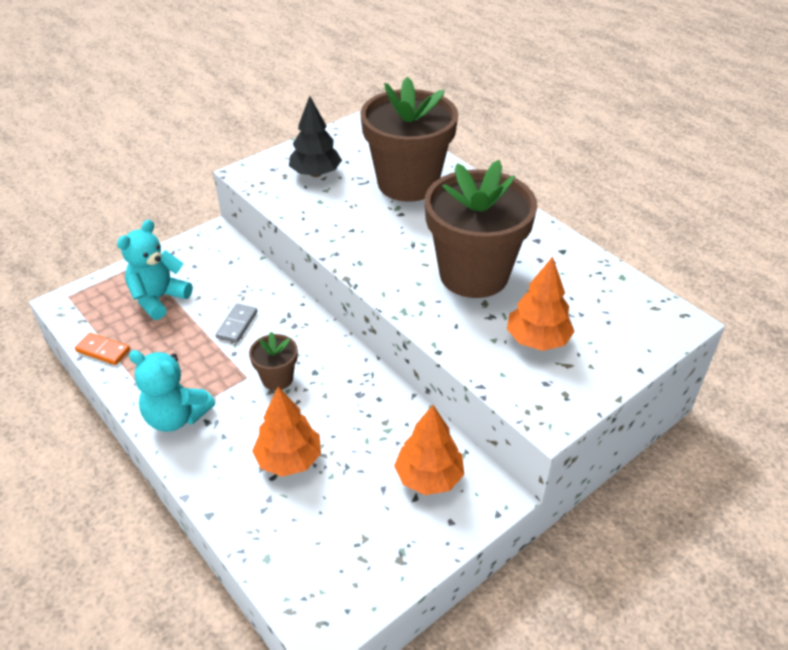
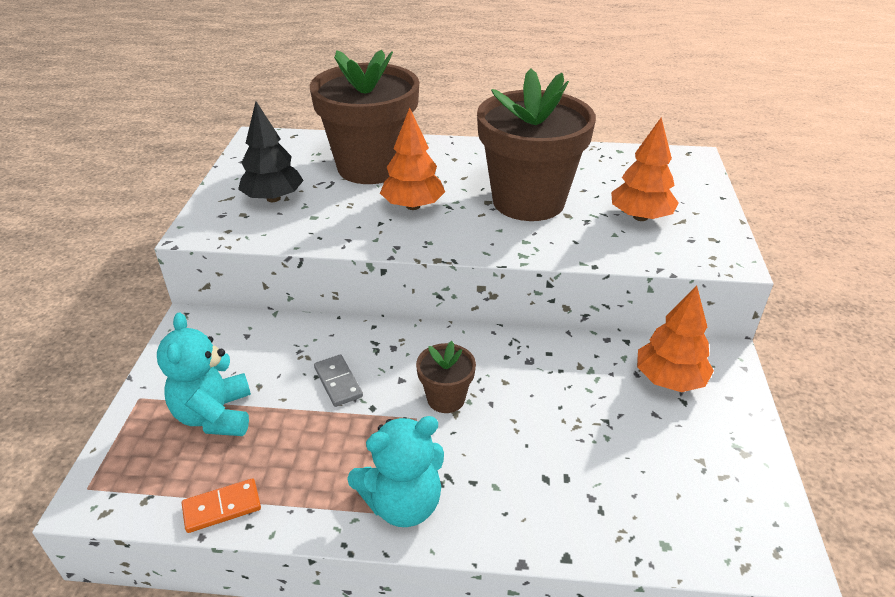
camera: 45 degrees left, 5 degrees down
(289, 459) = (557, 452): orange tree -> orange tree (413, 206)

